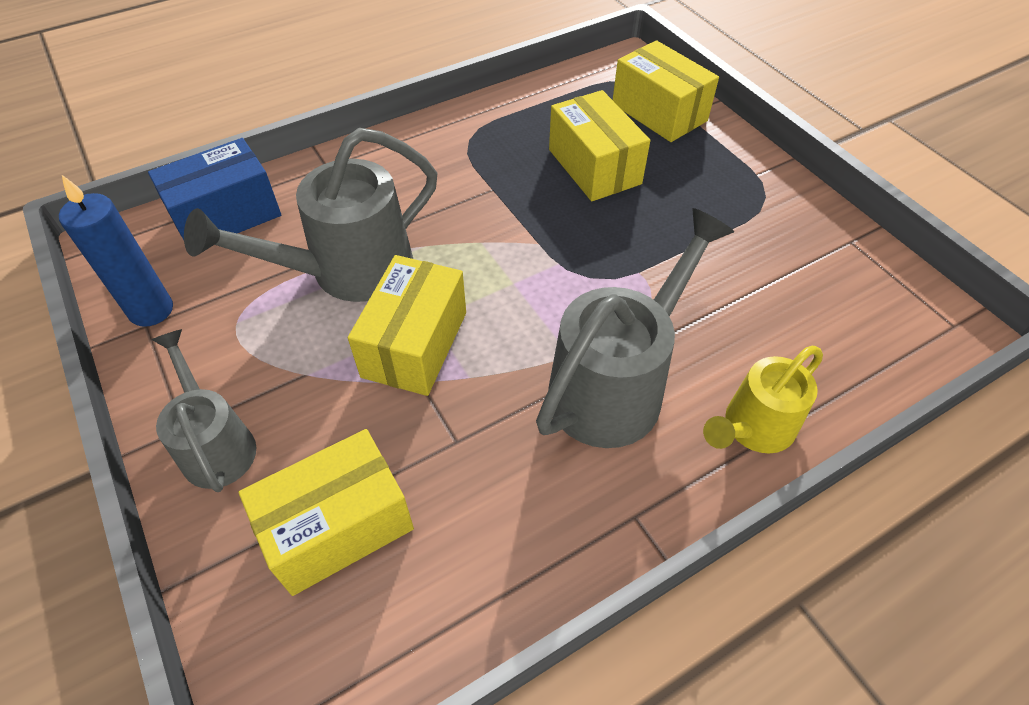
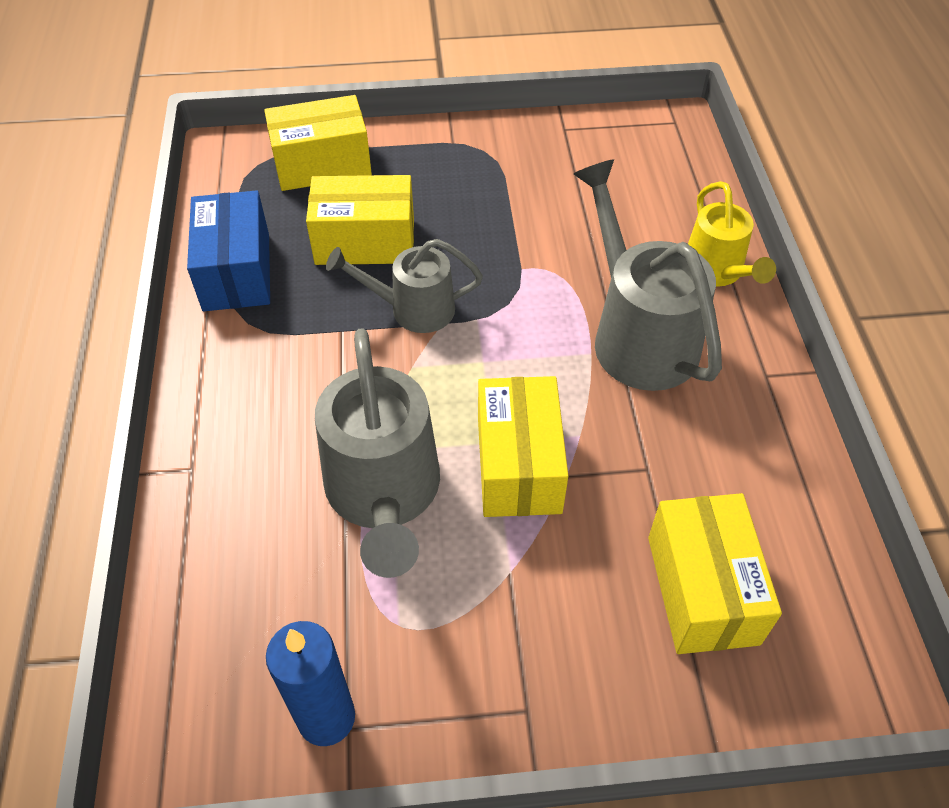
camera: 65 degrees left, 0 degrees up
(215, 444) = (563, 679): grey watering can -> grey watering can (412, 309)
(226, 216) = (207, 599): blue box -> blue box (237, 272)
(415, 344) = (519, 465): yellow box -> yellow box turned 45 degrees clockwise

